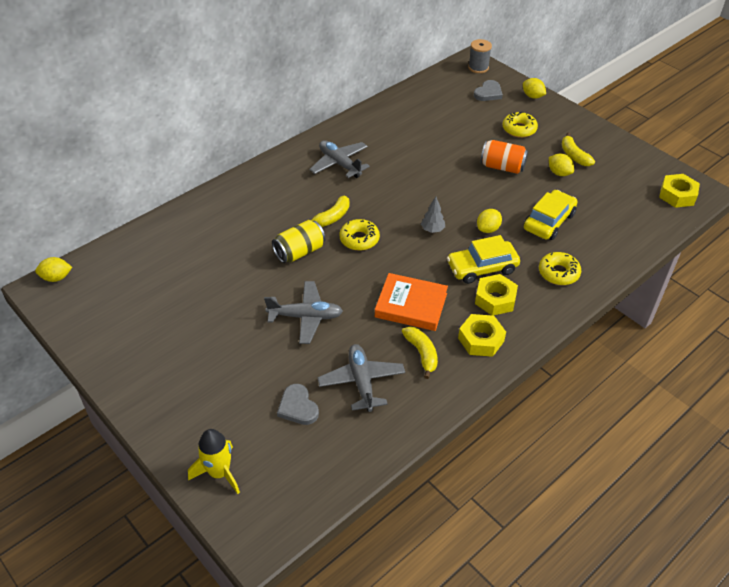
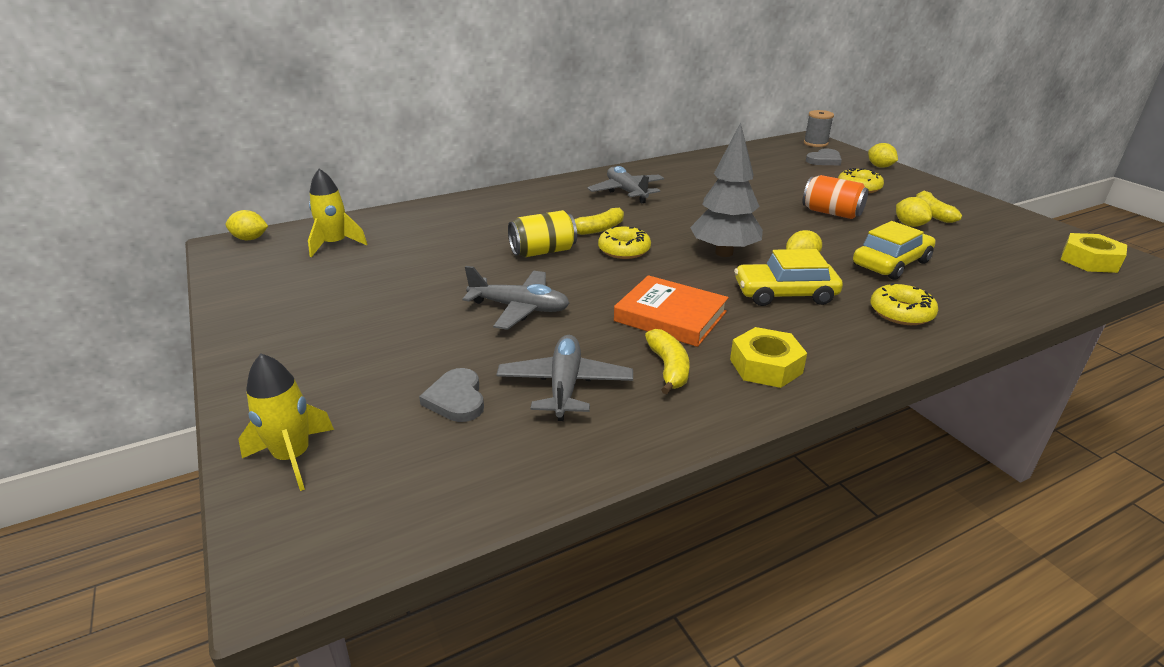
camera: 15 degrees right, 15 degrees down
(132, 272) = (335, 244): none -> yellow rocket
(432, 230) = (724, 253): grey tree -> grey tree, size x2.14
(495, 299) = (797, 326): yellow nut -> none

